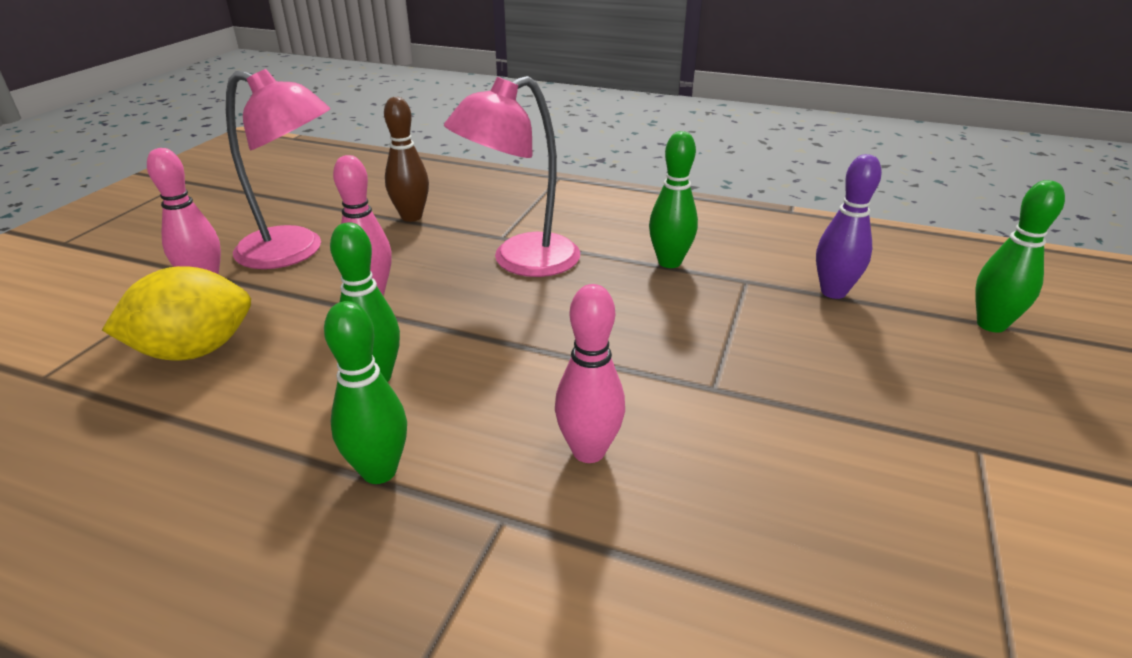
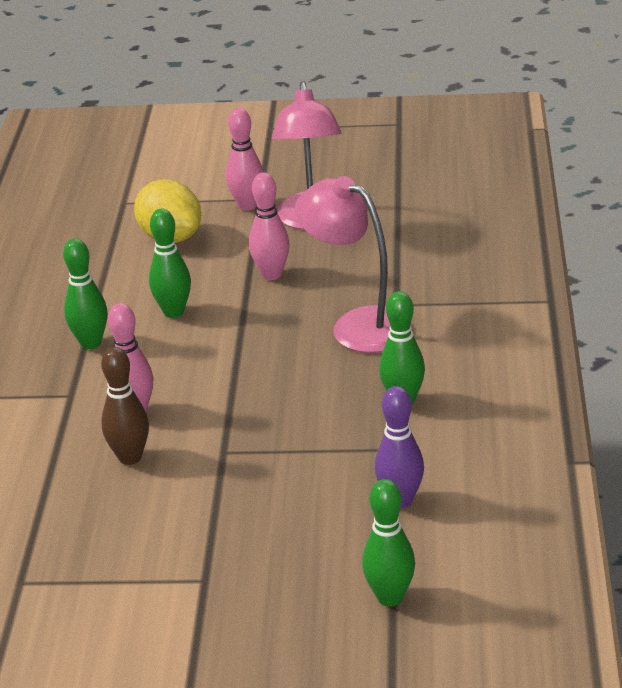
camera: 75 degrees right, 0 degrees up
(411, 217) = (404, 249): brown bowling pin -> brown bowling pin (130, 457)

